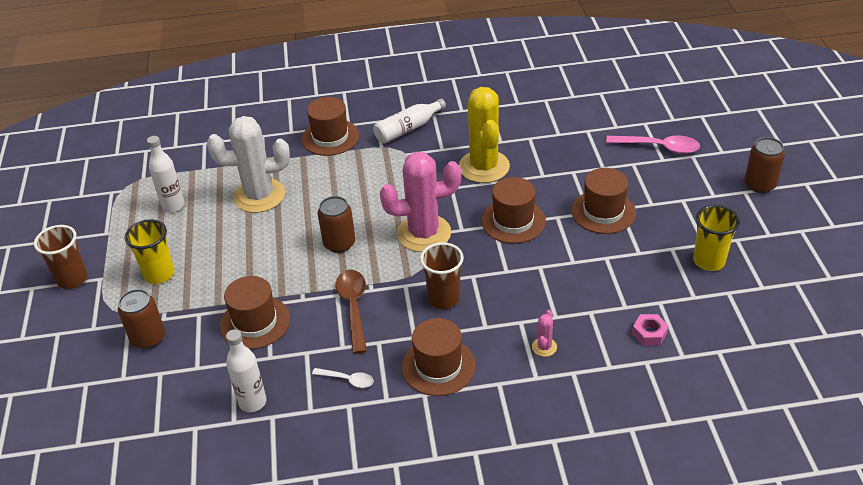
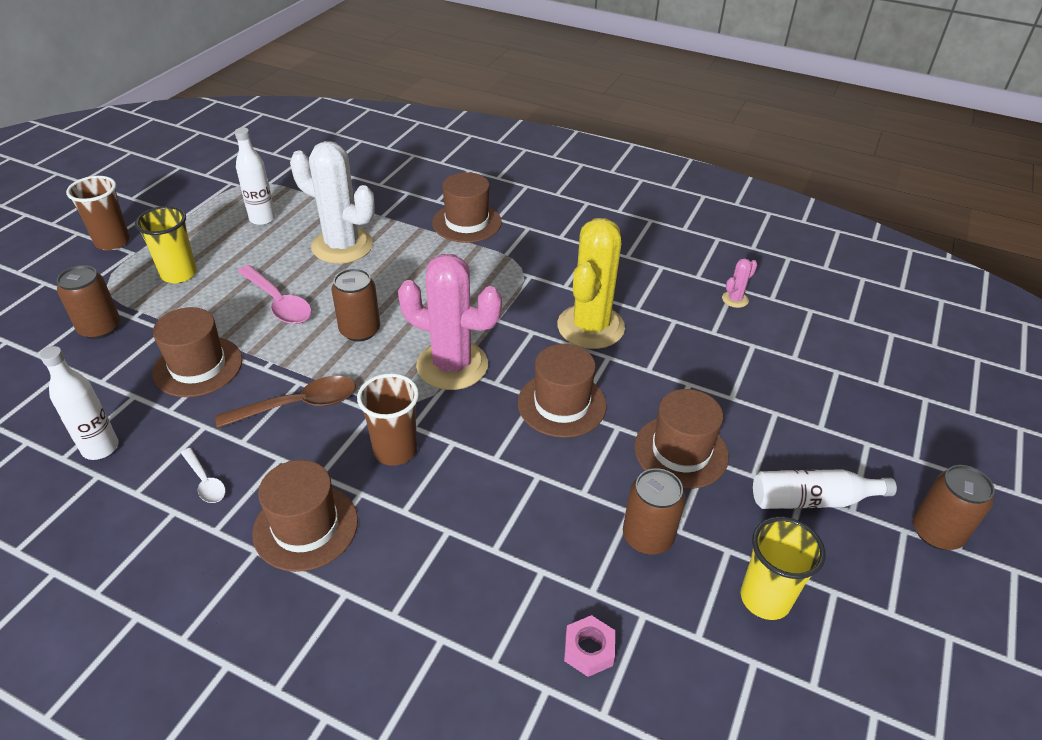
camera: 30 degrees right, 0 degrees up
(353, 307) = (299, 405): brown spoon -> brown spoon turned 45 degrees clockwise
(408, 129) = (551, 249): white bottle -> white bottle (812, 500)
(544, 347) = (442, 581): pink cactus -> pink cactus (735, 299)
(627, 265) = (647, 537): none -> brown can
(659, 147) = (829, 409): pink spoon -> pink spoon (279, 303)

